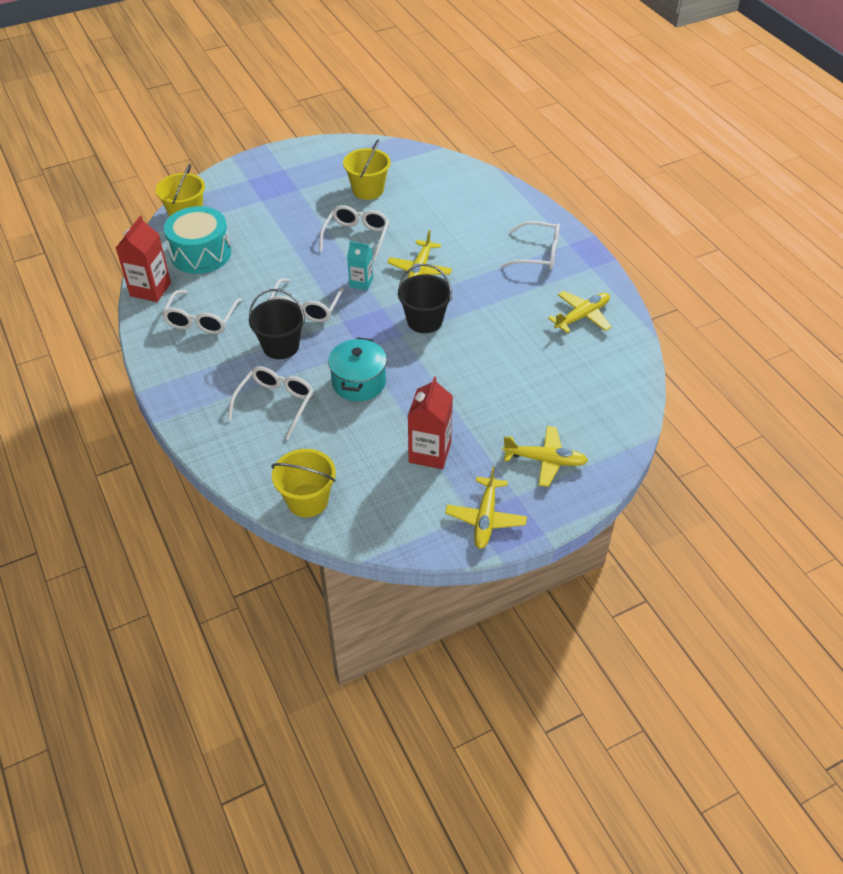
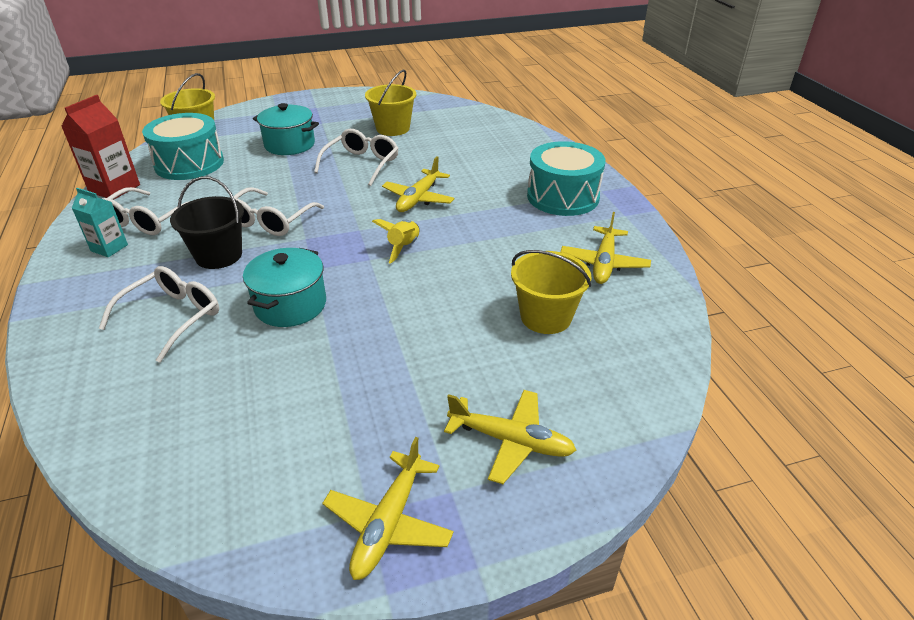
camera: 10 degrees right, 10 degrees down
(281, 221) = (289, 145): none -> turquoise pot
(307, 500) = (134, 451): yellow bucket -> yellow bucket (546, 317)
(361, 282) = (346, 204): turquoise carton -> turquoise carton (109, 248)
(424, 321) = (403, 247): black bucket -> yellow rocket
(429, 453) = (343, 406): red carton -> none
(538, 254) = (563, 197): white glasses -> turquoise drum
(582, 316) = (604, 263): yellow plane -> yellow plane turned 135 degrees clockwise

